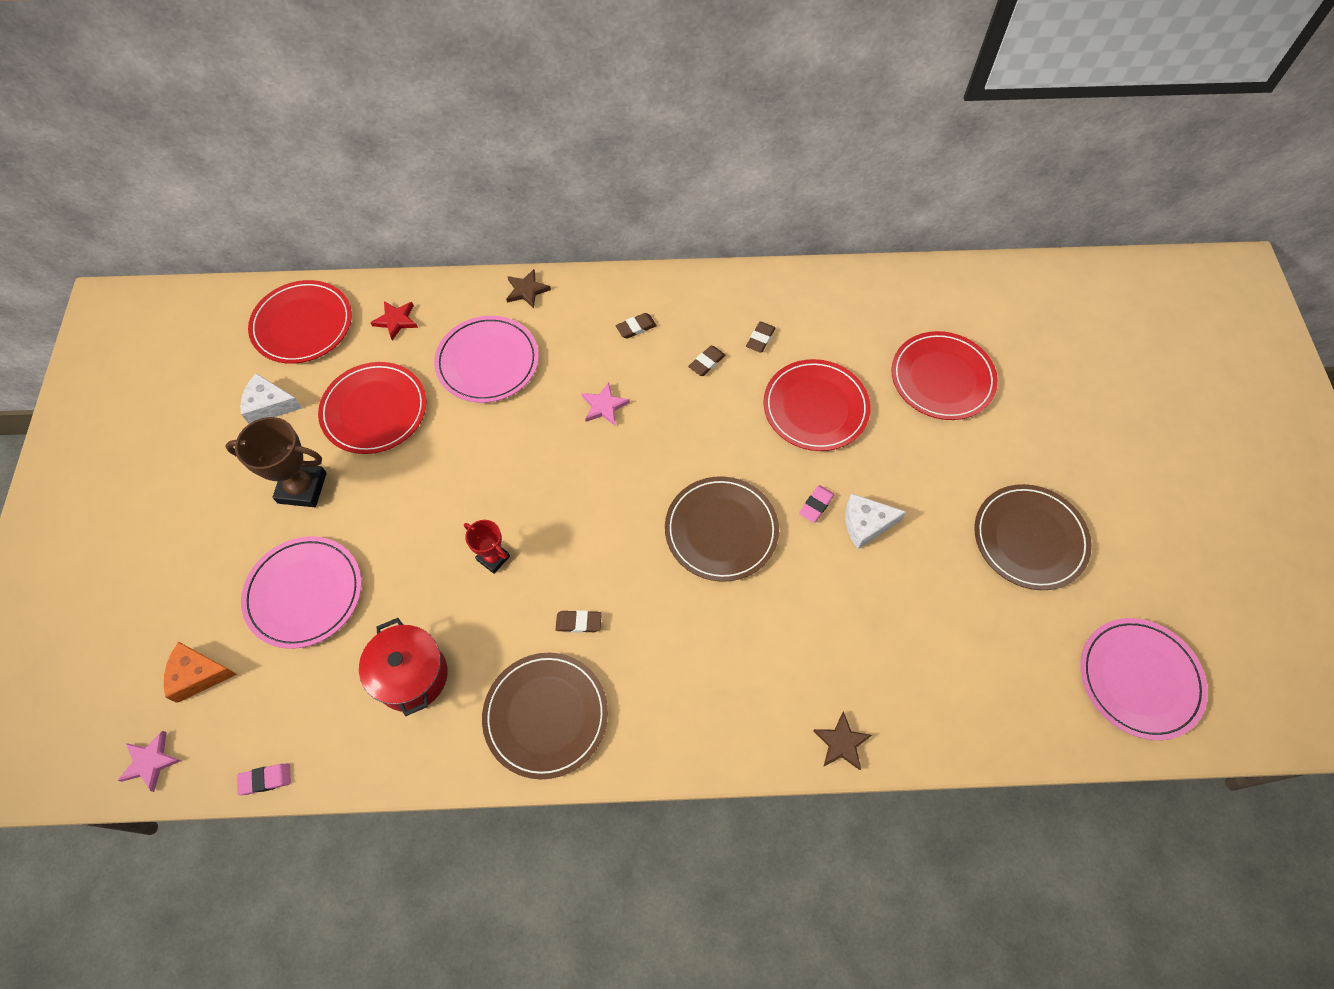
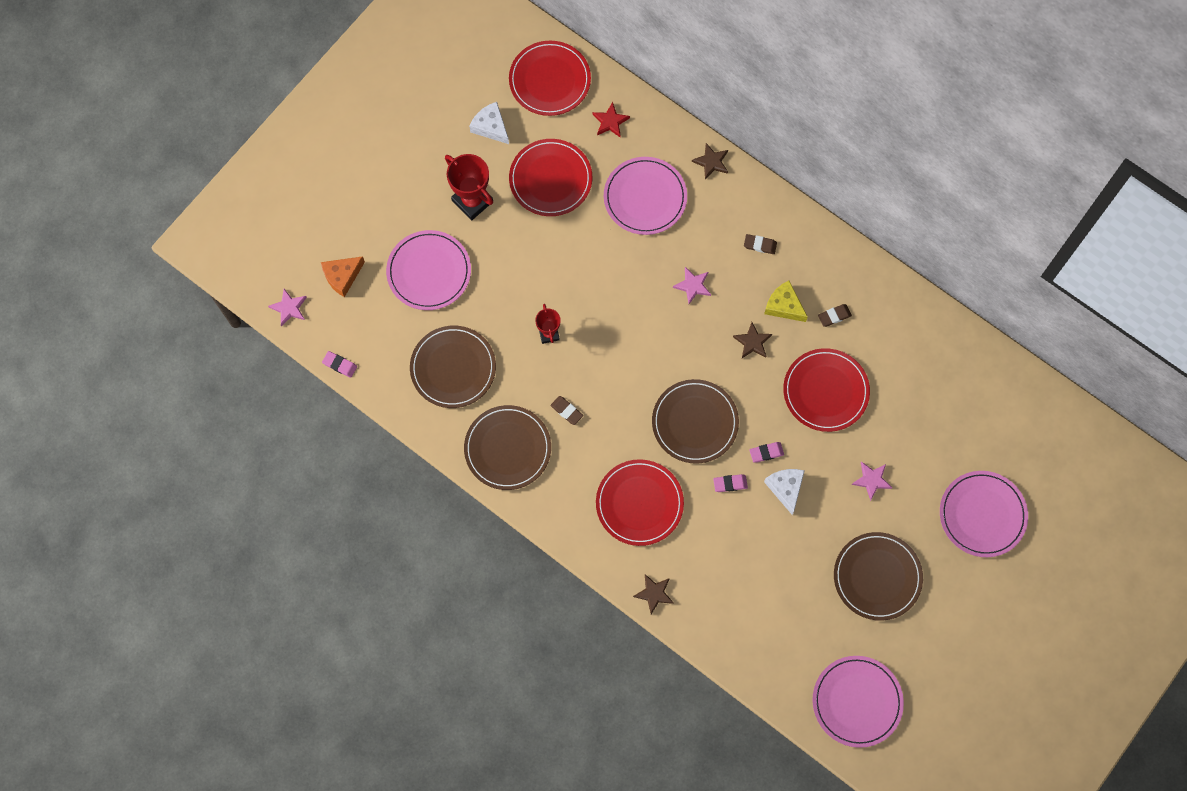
camera: 40 degrees right, 10 degrees up
(198, 675) = (342, 276): orange cheese -> orange cheese turned 75 degrees counterclockwise
(302, 488) = (472, 201): brown trophy -> red trophy
(411, 676) = (453, 368): red pot -> brown plate
(706, 362) = (784, 306): brown eraser -> yellow cheese
(707, 415) = (752, 342): none -> brown star
(810, 562) = (730, 484): none -> pink eraser
(866, 524) = (785, 488): white cheese -> white cheese turned 45 degrees clockwise
(934, 454) = (871, 480): none -> pink star
(942, 378) = (928, 436): red plate -> red plate (639, 503)
(1055, 408) = (982, 515): none -> pink plate

